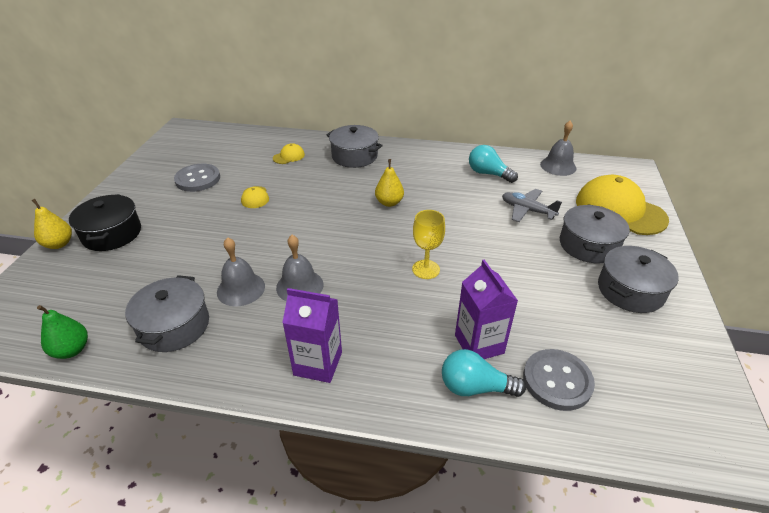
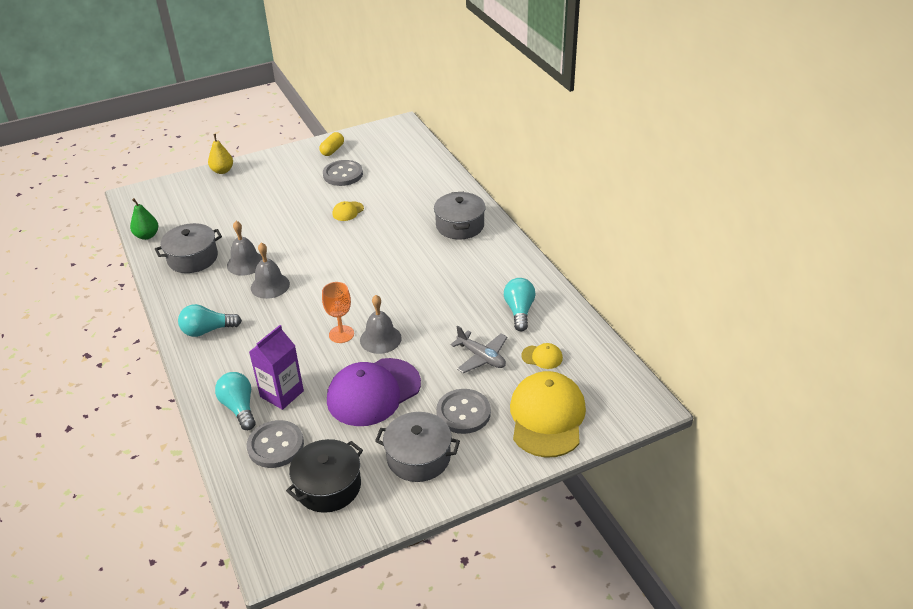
camera: 55 degrees right, 0 degrees up
(112, 234) = (250, 182): black pot -> black pot (328, 486)
(153, 170) = (332, 150): none -> yellow capsule
(289, 156) = (420, 194): yellow cap -> yellow cap (542, 357)
(318, 363) = (207, 330): purple carton -> turquoise light bulb
(389, 202) = (410, 277): yellow pear -> none
(426, 269) = (341, 334): yellow goblet -> orange goblet
(525, 282) = (373, 392): none -> purple cap
(527, 210) = (481, 357): grey plane -> grey plane turned 135 degrees clockwise
(558, 166) = (588, 350): grey bell -> grey bell (380, 339)
(588, 245) = (463, 413): grey pot -> grey button

